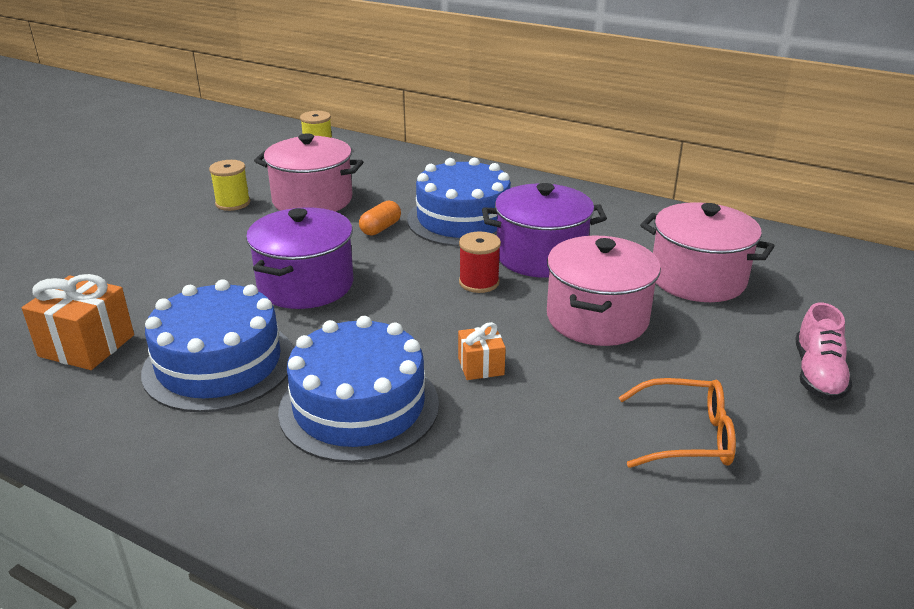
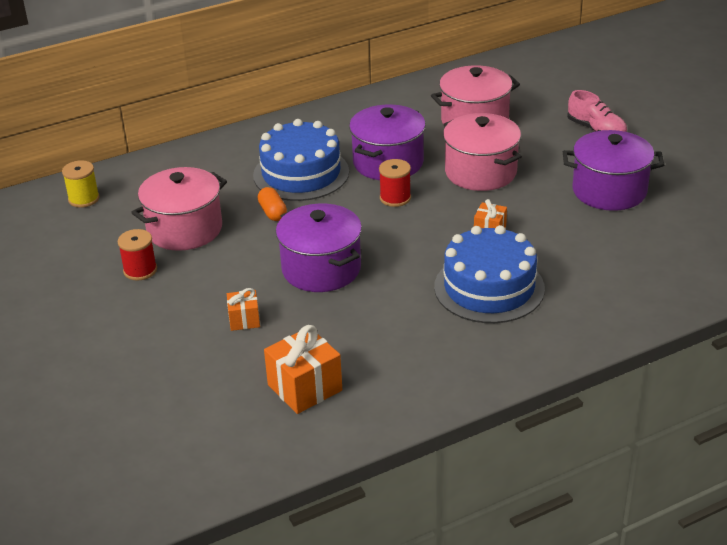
camera: 55 degrees left, 5 degrees up
(187, 274) = (244, 320): none -> orange gift
(219, 364) = (389, 331): blue cake -> none
(233, 203) = (140, 270): yellow spool -> red spool
(686, 436) = (609, 191): orange glasses -> purple pot

